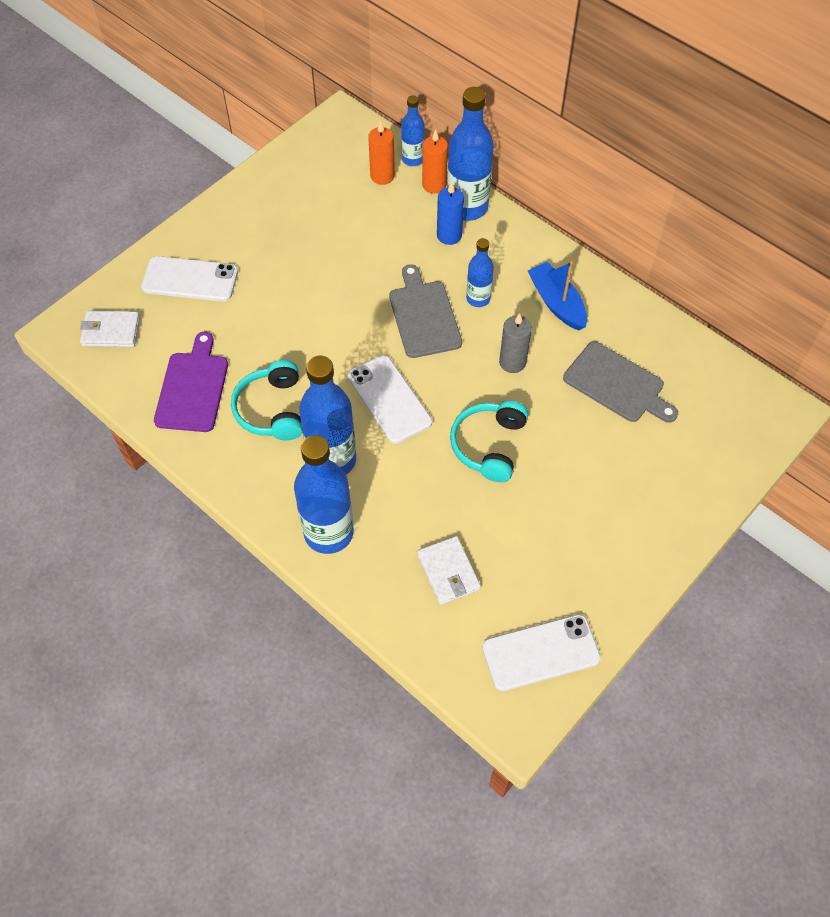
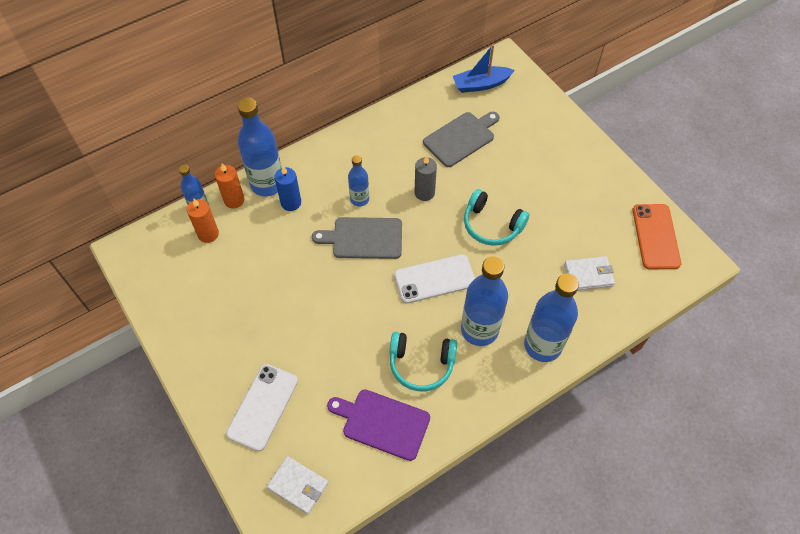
camera: 75 degrees left, 0 degrees up
(111, 331) = (298, 485): white wallet -> white wallet turned 75 degrees counterclockwise
(541, 652) = (655, 236): white phone -> orange phone
(556, 303) = (380, 152): blue boat -> blue boat (481, 84)

